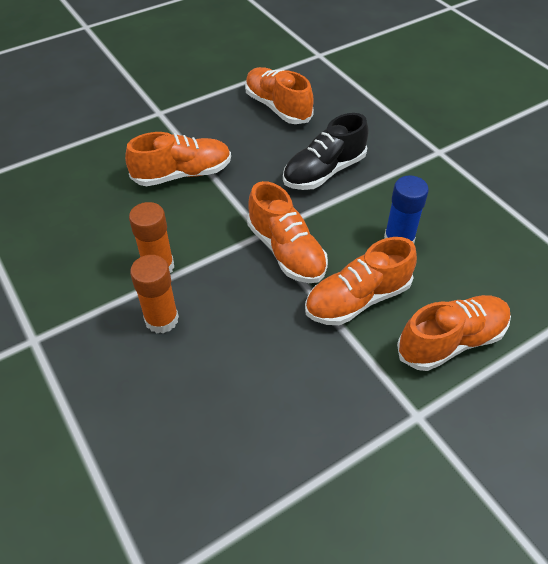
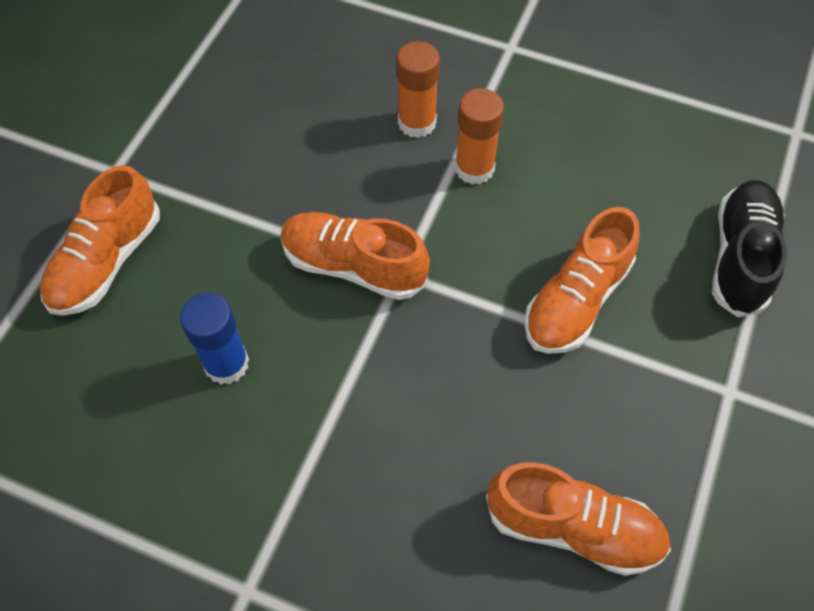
camera: 145 degrees right, 10 degrees up
(324, 172) = (397, 425): black shoe -> black shoe (740, 257)
(357, 299) = (233, 253): orange shoe -> none

